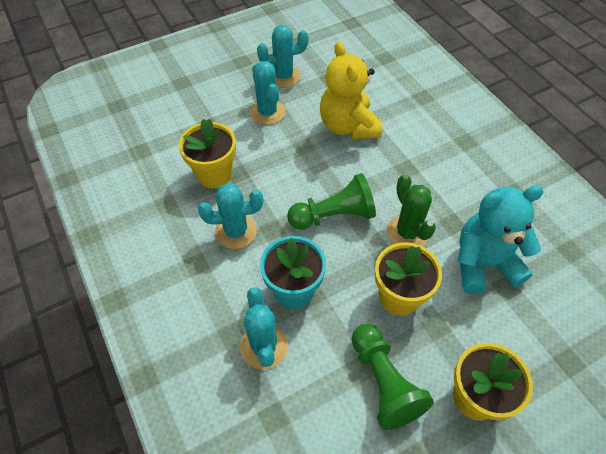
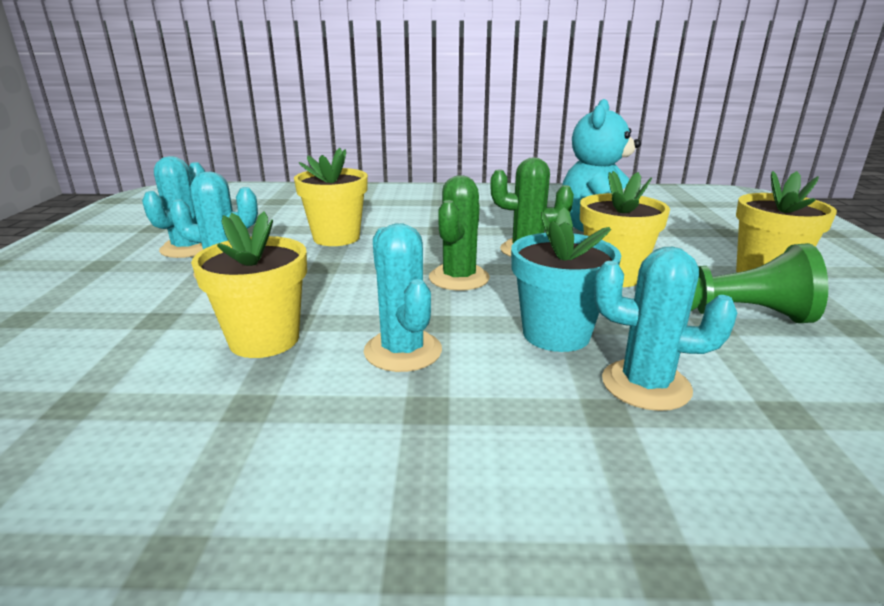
camera: 60 degrees left, 30 degrees down
(236, 231) = (403, 351): turquoise cactus -> turquoise cactus turned 45 degrees counterclockwise
(334, 215) = (459, 278): green pawn -> green cactus
(348, 126) = (336, 238): yellow teddy bear -> yellow flower pot

